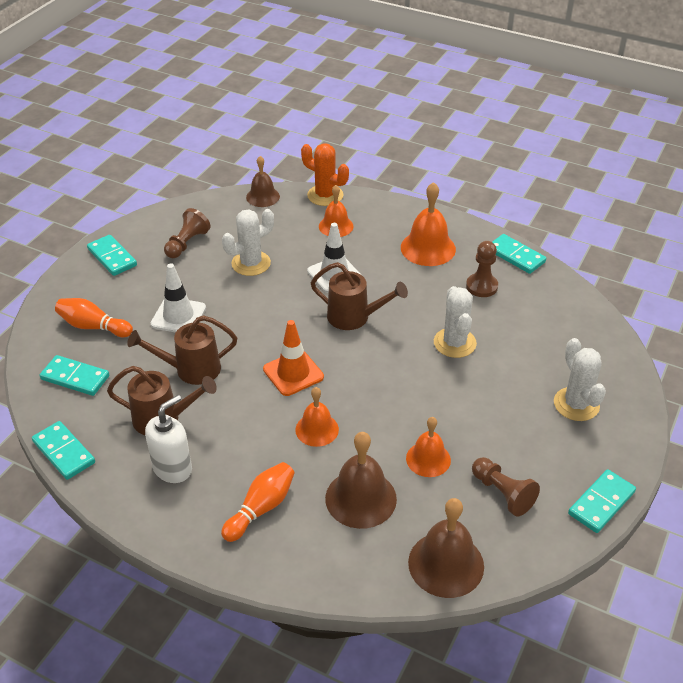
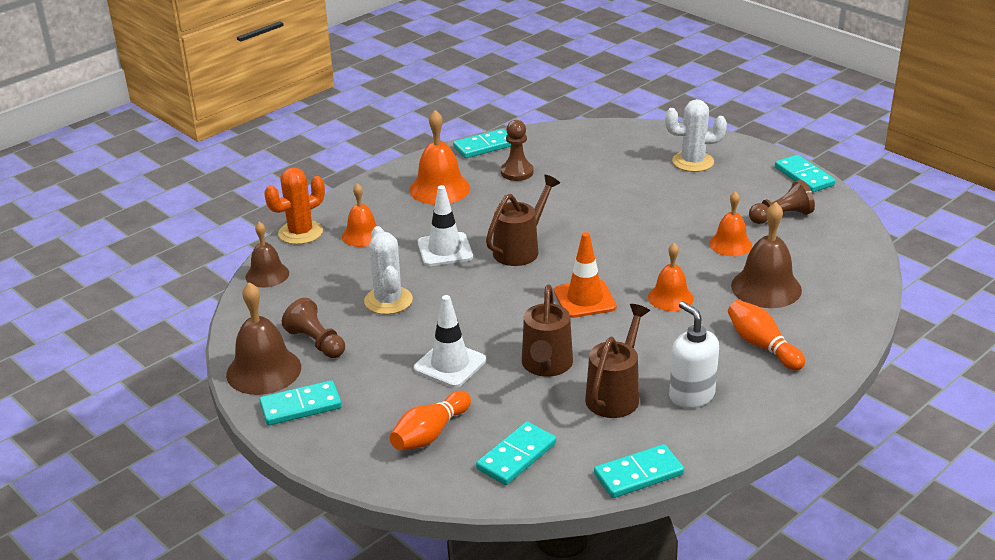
camera: 70 degrees left, 10 degrees down
(446, 564) = (850, 258): brown bell -> brown bell (263, 370)
(454, 343) = (588, 202): white cactus -> none

